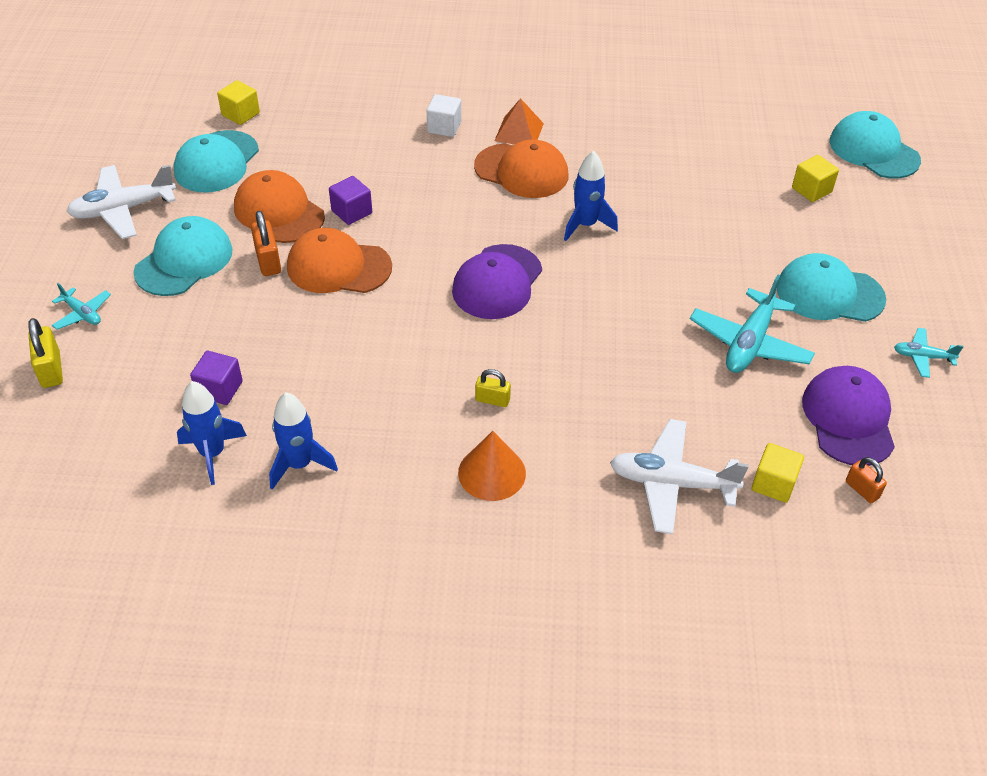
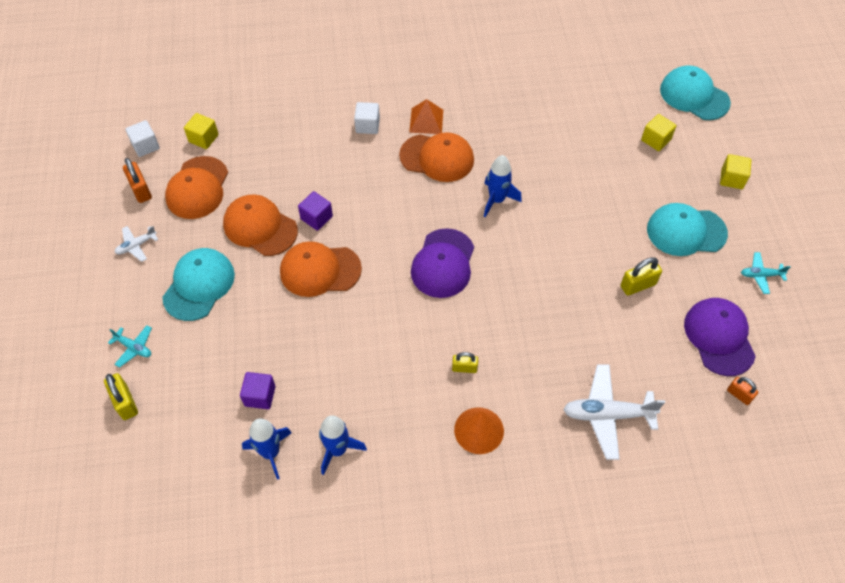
camera: 10 degrees left, 10 degrees up
(123, 210) = (136, 246): white plane -> white plane, size x0.53
(169, 112) = (145, 146): none -> white cube
(216, 162) = (197, 188): turquoise cap -> orange cap
(268, 261) = (264, 274): orange padlock -> orange padlock (140, 190)
(749, 343) = (638, 285): turquoise plane -> yellow padlock
(773, 484) = (678, 401): yellow cube -> yellow cube (732, 179)

